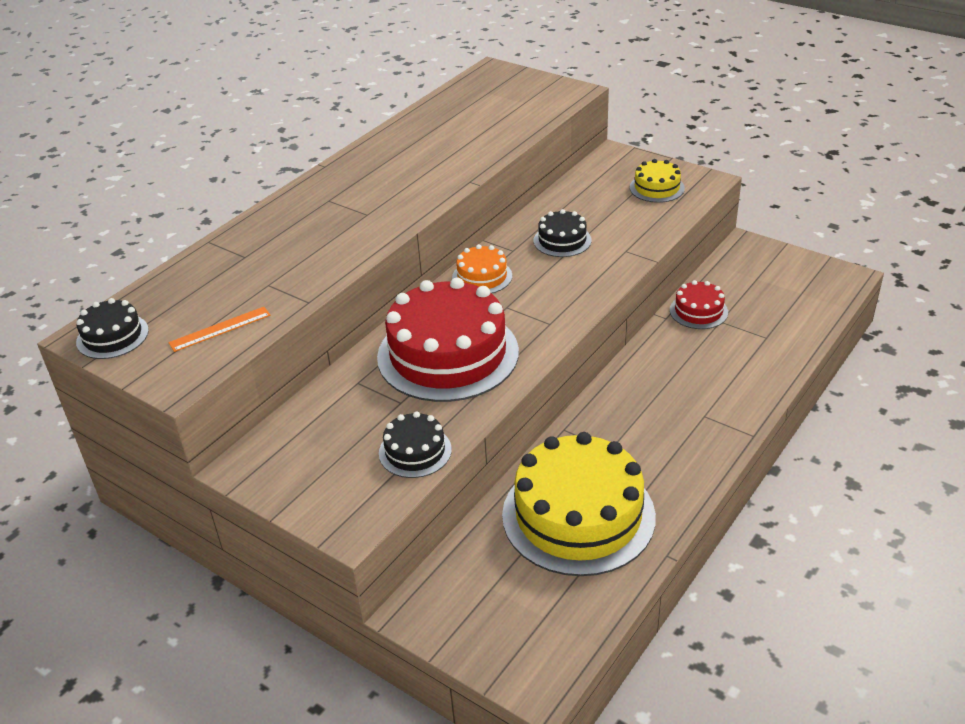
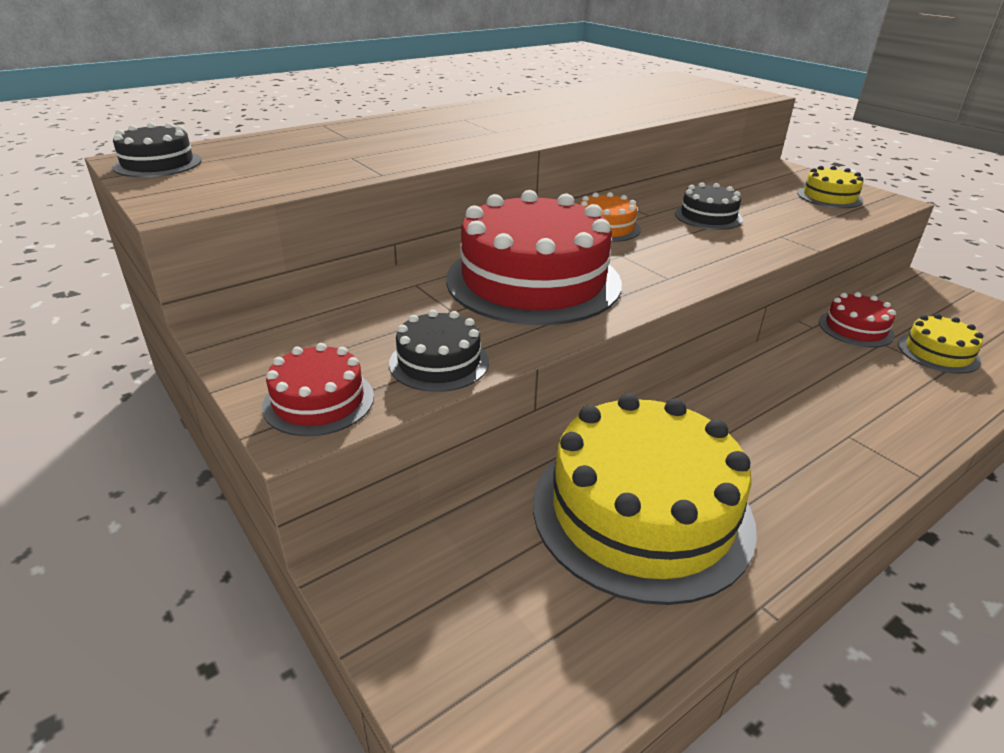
camera: 15 degrees right, 5 degrees down
(220, 329) = (268, 177): orange ruler -> none
(350, 506) = (318, 401): none -> red cake
(761, 320) = (938, 352): none -> yellow cake

